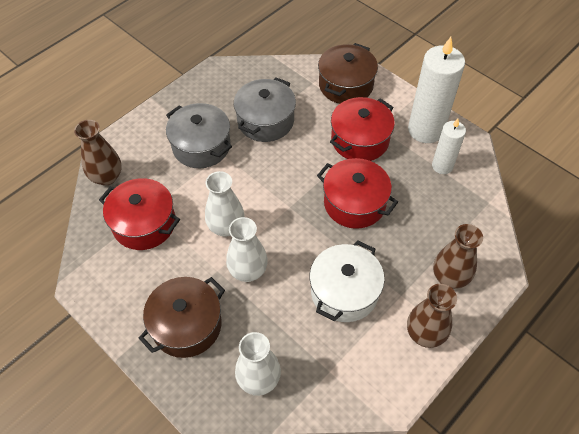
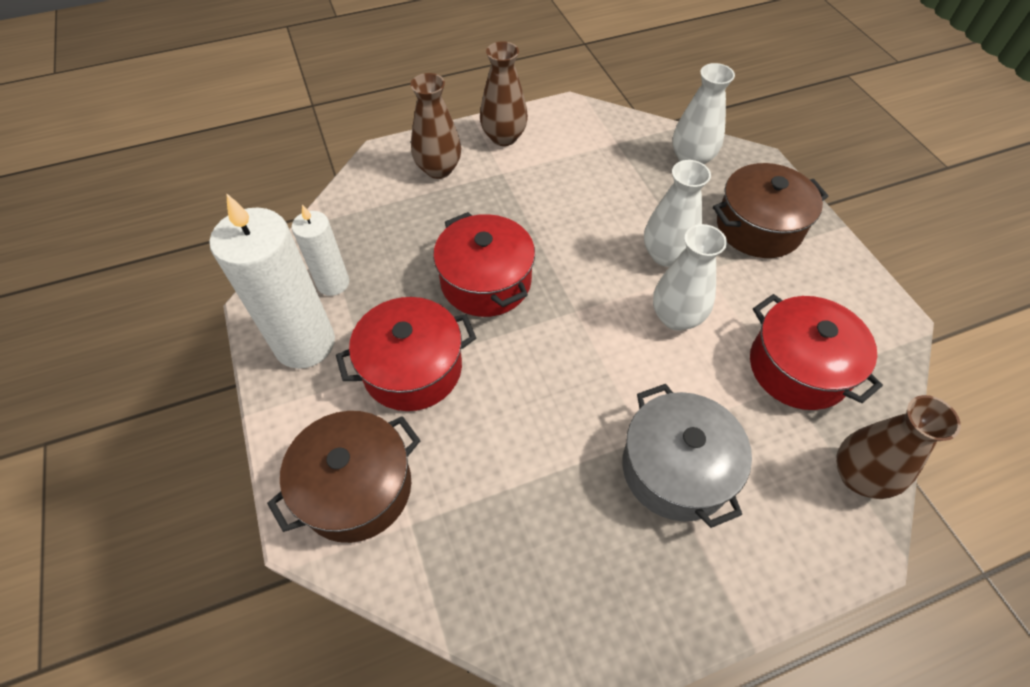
camera: 155 degrees left, 0 degrees up
(265, 121) = (542, 473): grey pot -> none
(344, 292) = (562, 196): white pot -> none

